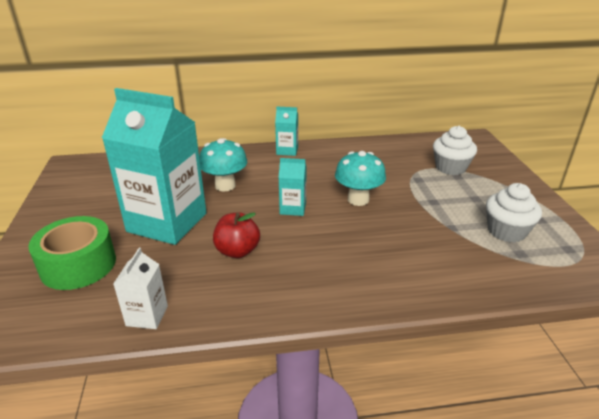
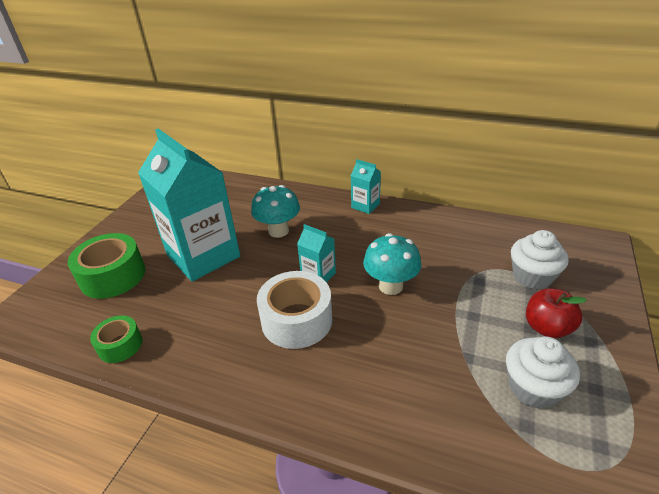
camera: 30 degrees right, 5 degrees up
(147, 316) = (120, 345): white carton -> green tape
(237, 251) = (234, 307): red apple -> red apple (547, 328)
(303, 244) = (297, 320): none -> white tape

